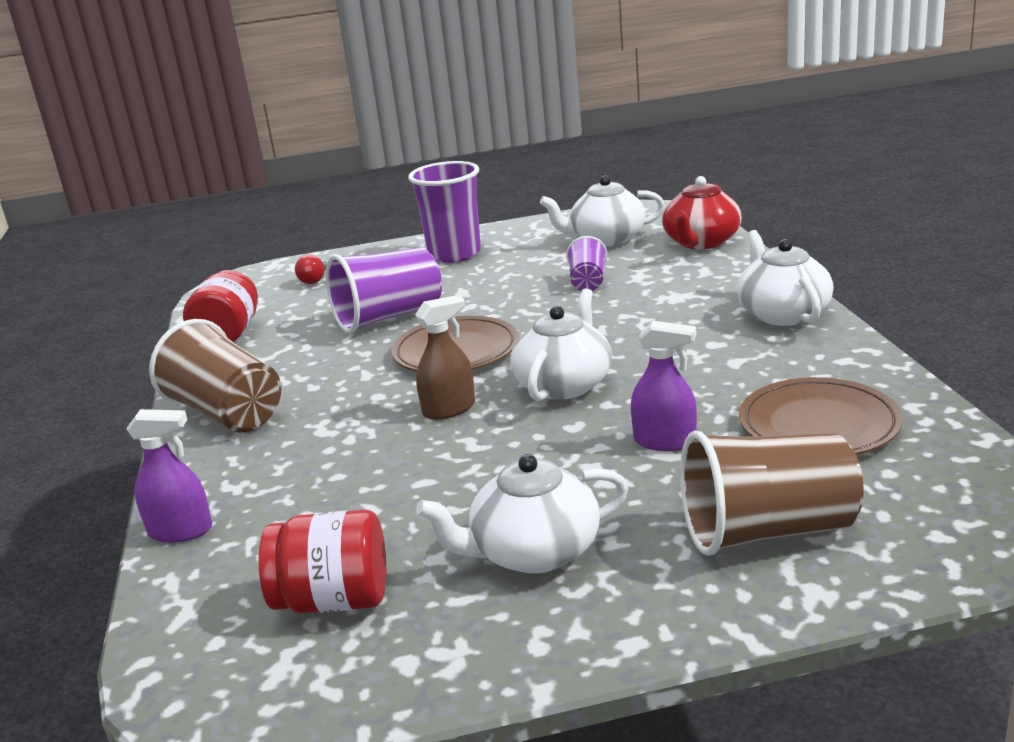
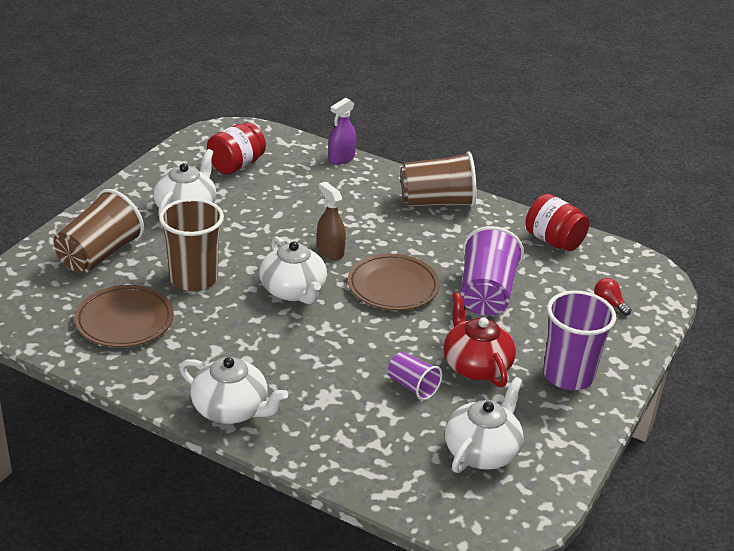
camera: 125 degrees right, 10 degrees up
(449, 409) = (330, 251): brown spray bottle -> brown spray bottle turned 135 degrees clockwise
(665, 441) = (193, 279): purple spray bottle -> brown cup
(701, 242) = (396, 482): red teapot -> red teapot (475, 365)

